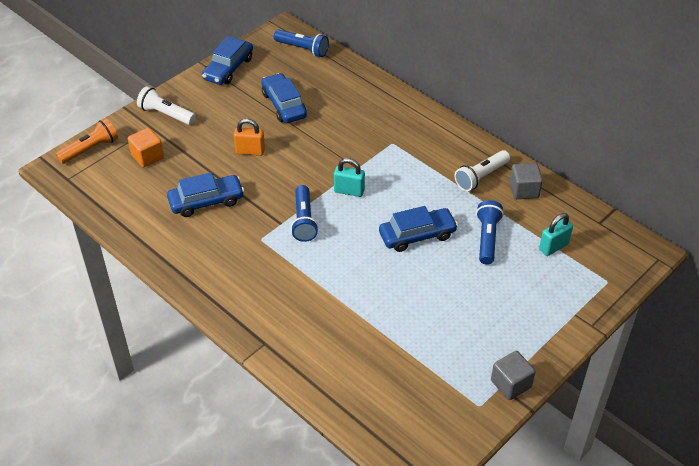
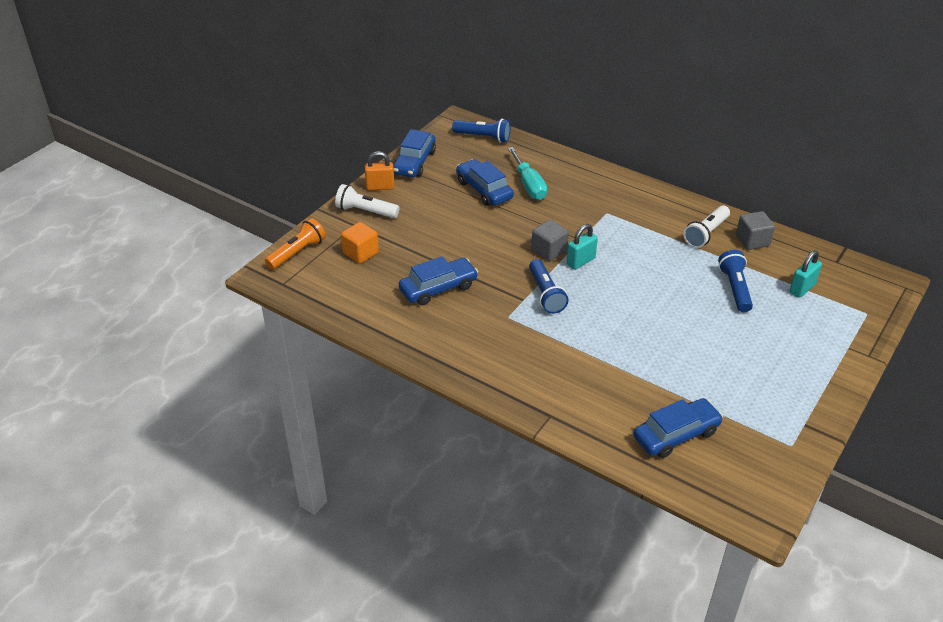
camera: 10 degrees left, 5 degrees down
(250, 151) = (466, 236): orange padlock -> orange padlock (380, 187)
(328, 105) = (529, 185): none -> turquoise screwdriver
(349, 191) = (581, 261): turquoise padlock -> turquoise padlock turned 45 degrees counterclockwise
(417, 235) = (665, 294): blue car -> blue car (676, 435)
(511, 384) = (813, 420): grey cube -> grey cube (549, 251)

